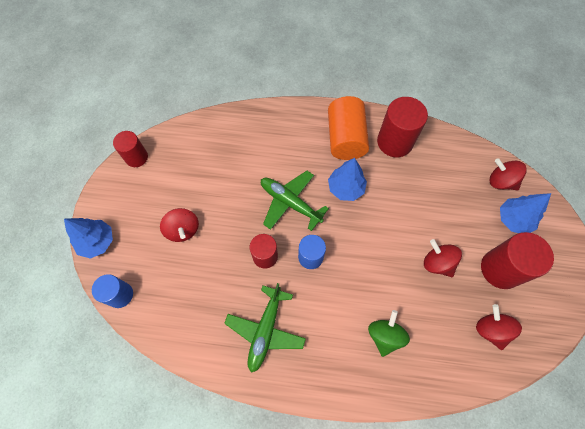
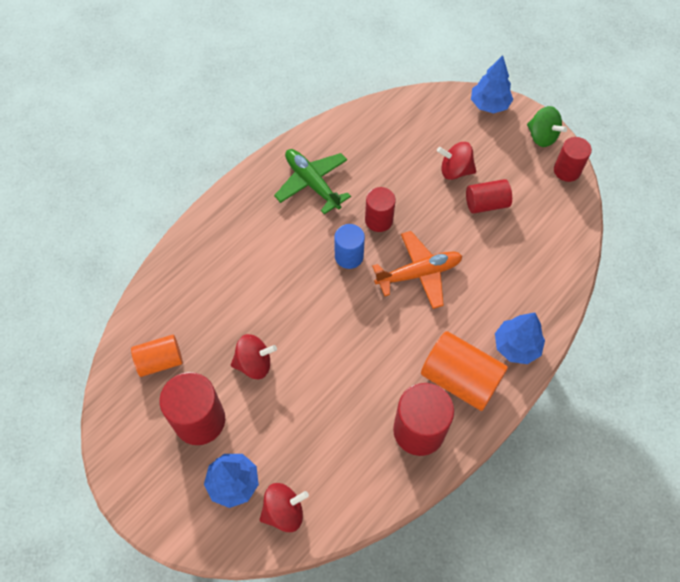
camera: 125 degrees right, 5 degrees down
(120, 295) = (425, 100): blue cylinder -> none
(201, 193) = (486, 204): none -> red cylinder
(290, 202) = (419, 273): green plane -> orange plane
(345, 188) = (398, 336): blue tree -> blue tree (516, 346)
(385, 335) = (232, 269): green spinning top -> green spinning top (542, 137)
(491, 329) = (160, 361): red spinning top -> orange cylinder

